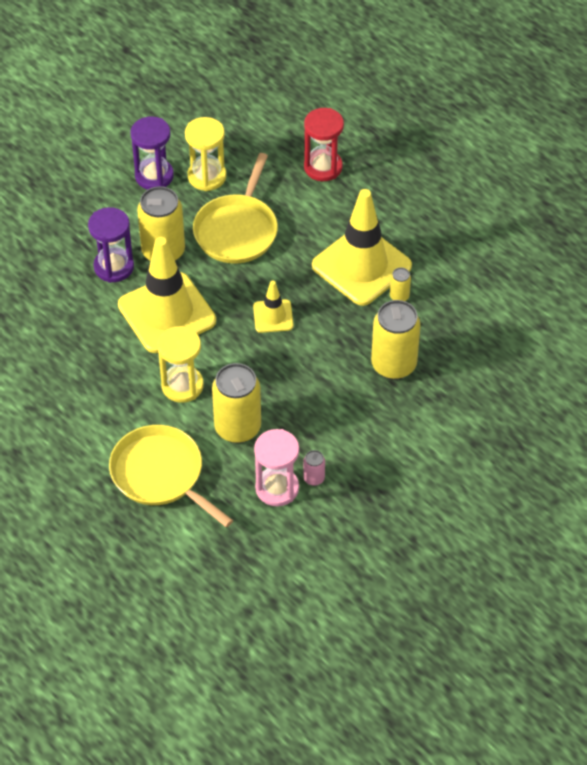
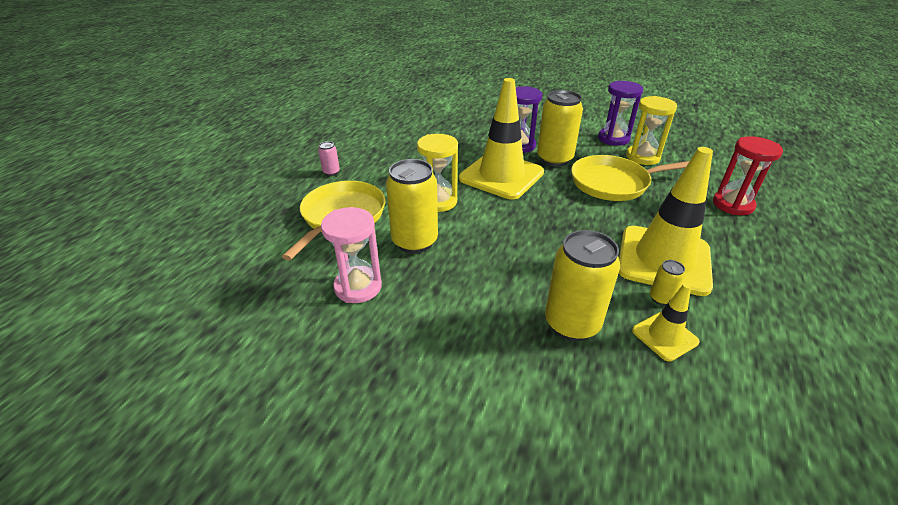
camera: 65 degrees right, 15 degrees down
(273, 316) = (550, 225): yellow traffic cone -> yellow traffic cone (664, 336)
(314, 478) = (383, 309): pink can -> pink can (331, 172)

